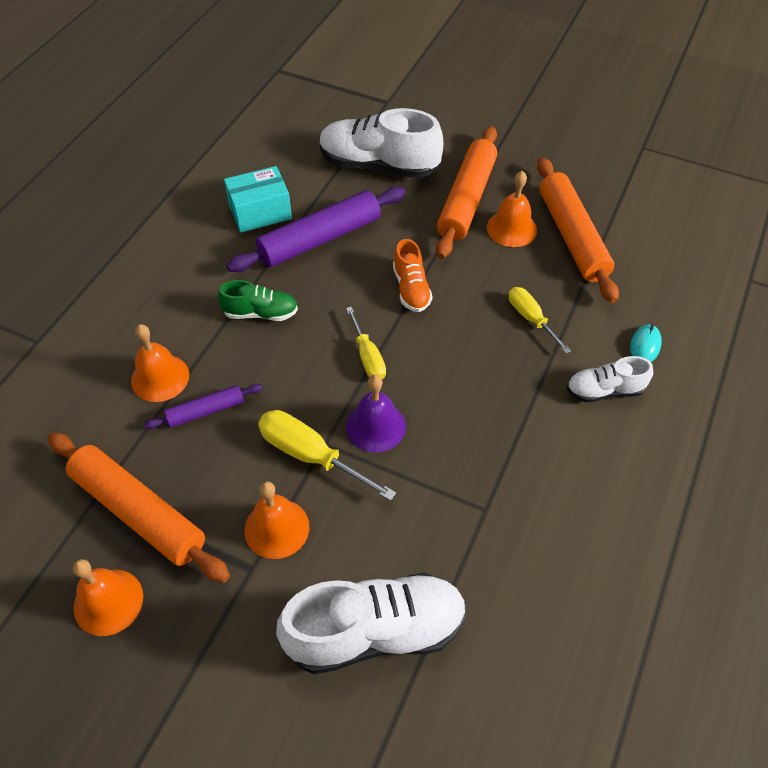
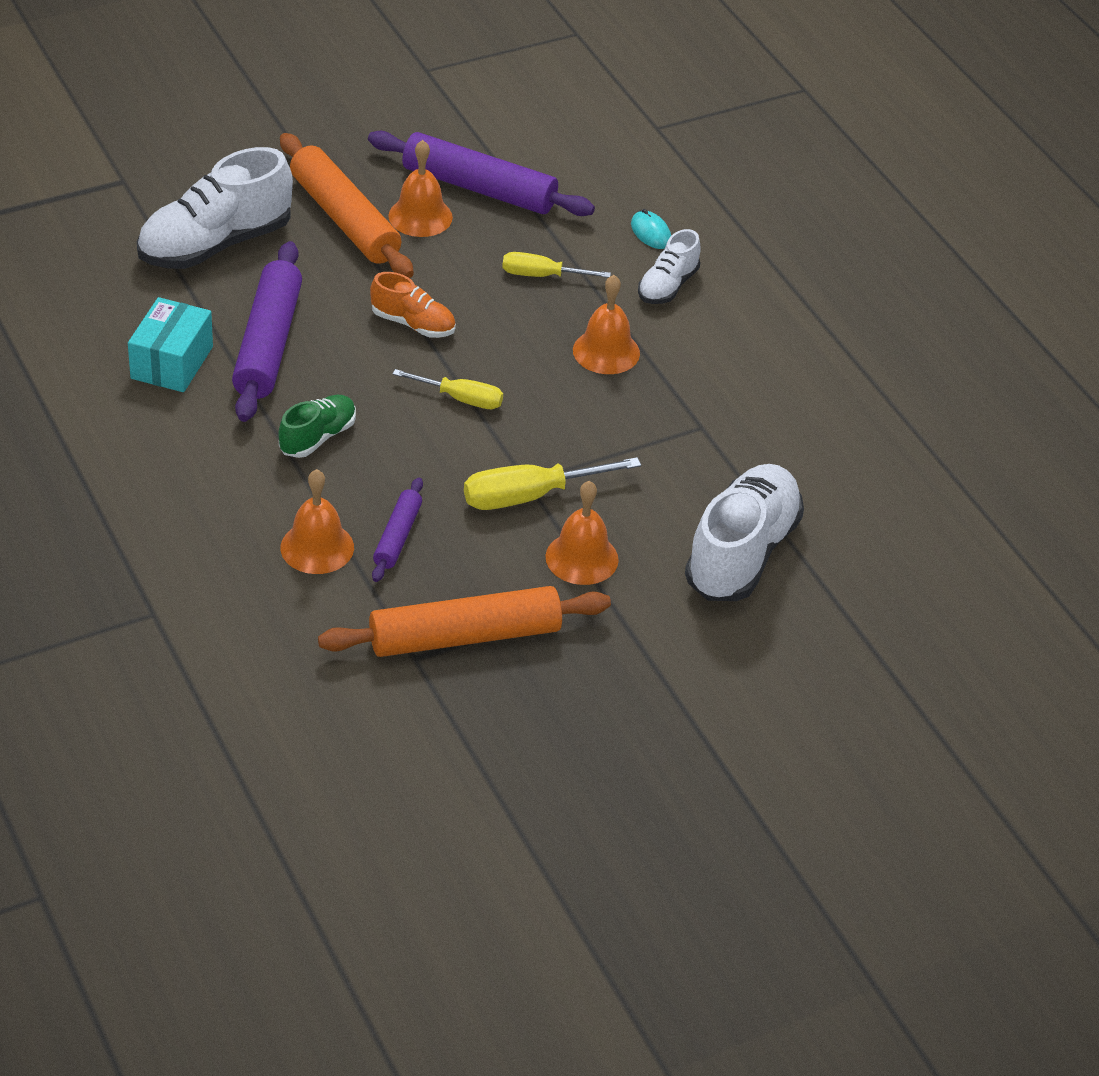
camera: 55 degrees left, 10 degrees down
(108, 602) = (540, 699): orange bell -> orange bell (606, 351)
(375, 426) = (545, 439): purple bell -> none
(572, 237) = (479, 188): orange rolling pin -> purple rolling pin

